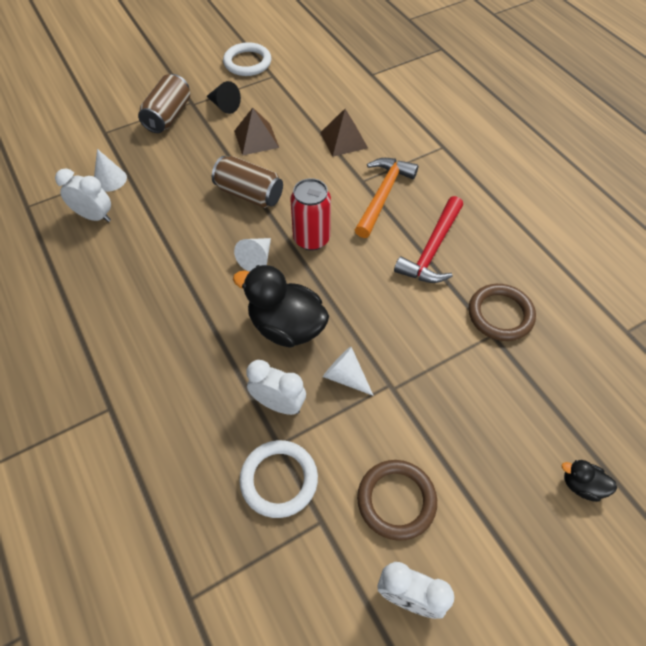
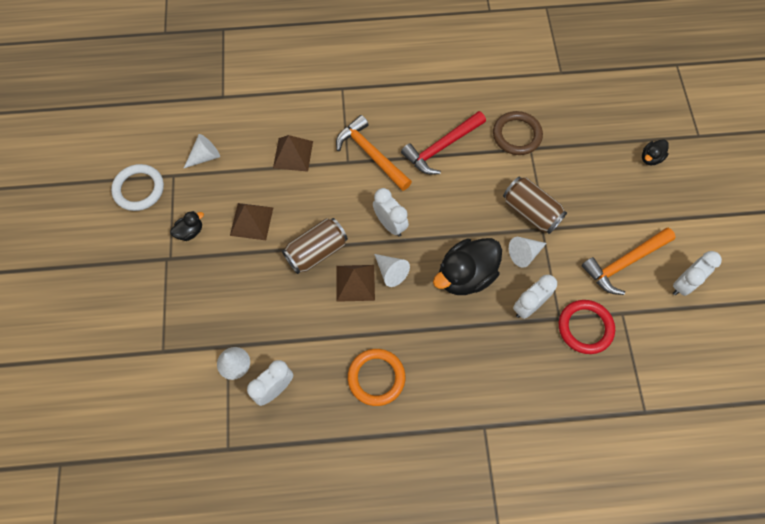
camera: 65 degrees left, 10 degrees up
(133, 289) = (376, 378): none -> orange ring
(168, 116) = (174, 285): brown can -> brown can (530, 212)
(224, 106) = (190, 231): black cone -> black duck
(230, 235) = (355, 282): none -> brown pyramid
(279, 480) = (585, 328): white ring -> red ring
(303, 87) = (205, 156): none -> white cone
(311, 239) = (390, 224): red can -> white clock
(396, 500) = (624, 263): brown ring -> orange hammer
(432, 249) = (441, 147): red hammer -> red hammer turned 90 degrees clockwise

